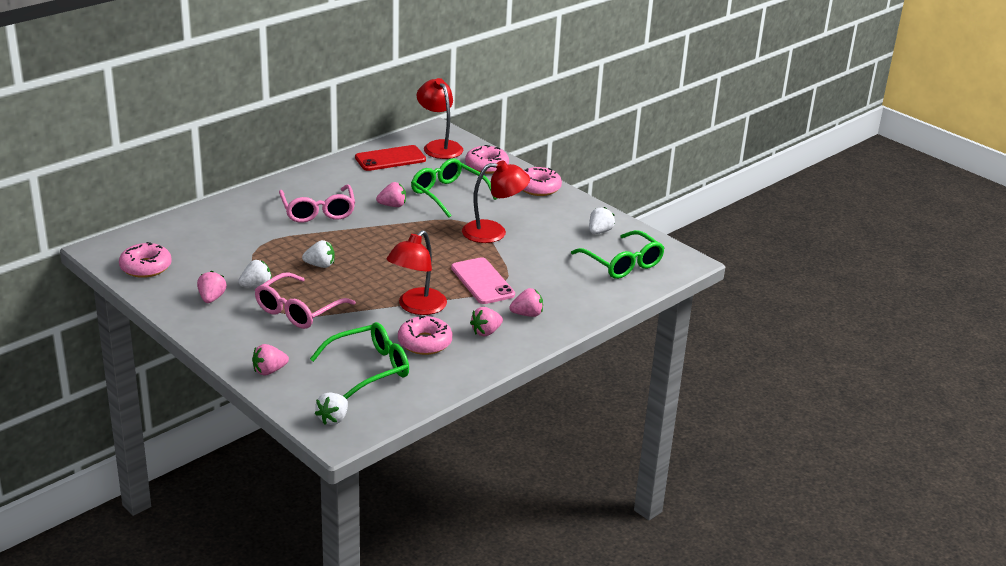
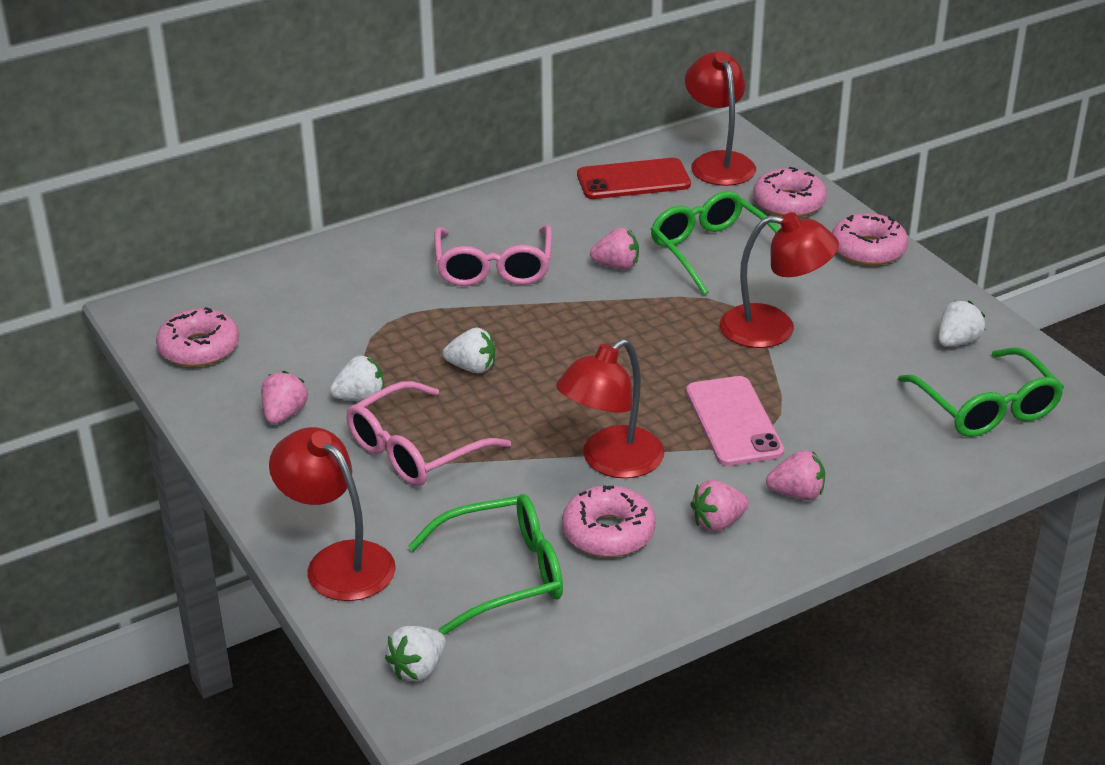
camera: 15 degrees right, 5 degrees up
(269, 371) = (338, 561): pink strawberry -> red lamp

